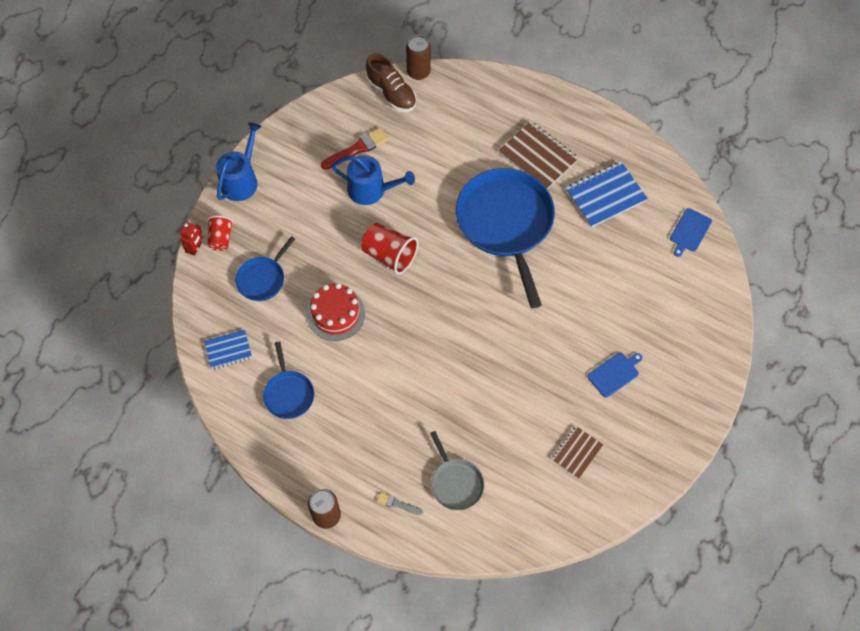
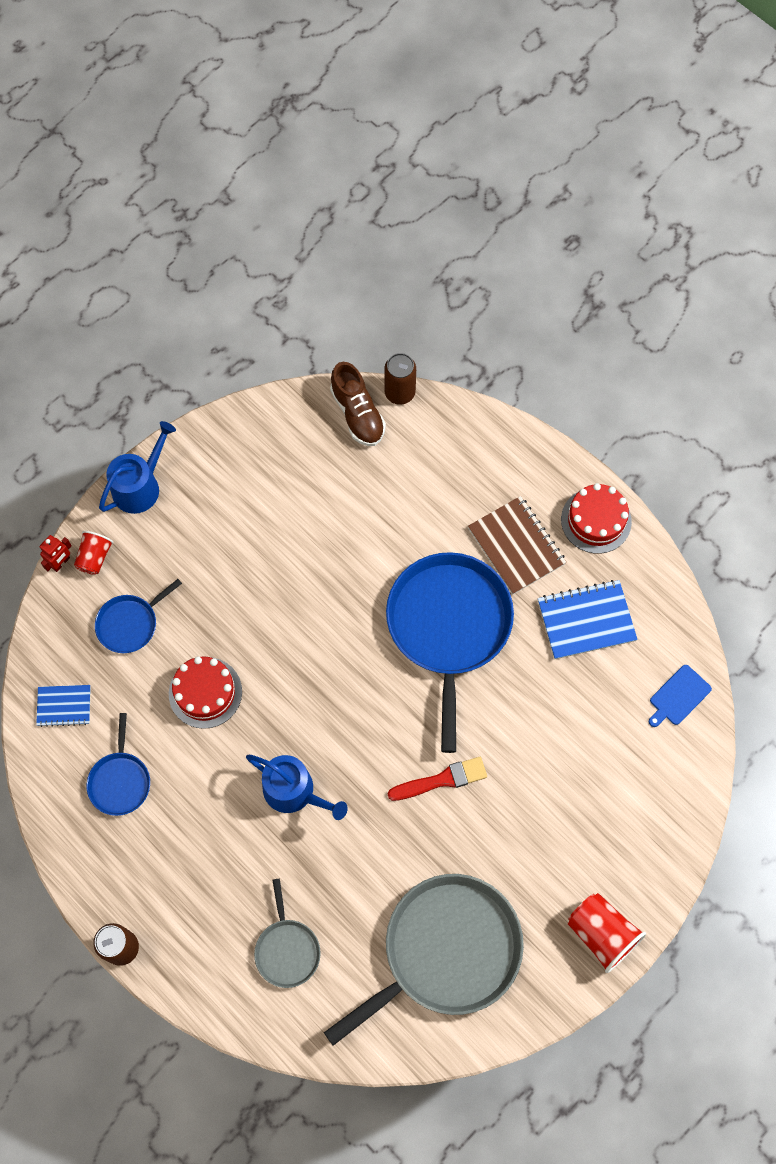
camera: 15 degrees right, 5 degrees up
(357, 149) = (293, 479): red brush -> red brush (442, 780)
(371, 190) = (295, 539): blue watering can -> blue watering can (294, 791)
(389, 255) = (292, 632): red cup -> red cup (601, 933)
(397, 504) = (210, 957): grey brush -> none
(577, 453) = (445, 951): brown notebook -> grey pan
(590, 126) = (596, 520): none -> red cake
(614, 373) = (524, 861): blue cutting board -> none

